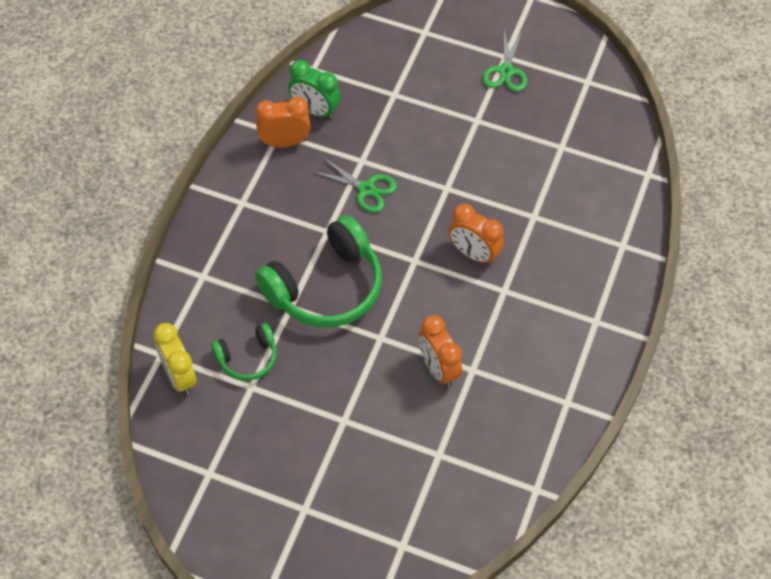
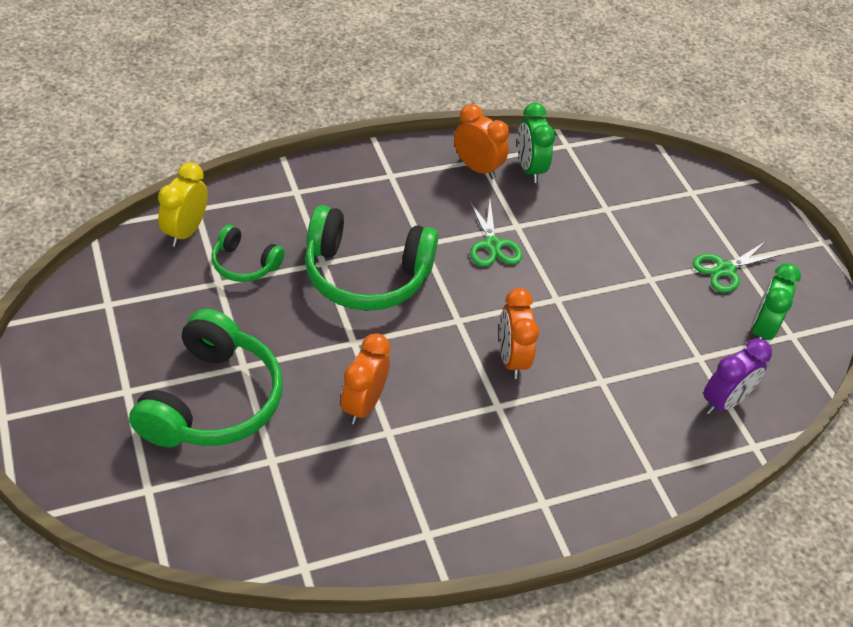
camera: 45 degrees right, 10 degrees down
(358, 459) = (212, 400): none -> green headphones
(569, 94) = (761, 330): none -> green clock
(604, 162) = (724, 402): none -> purple clock

